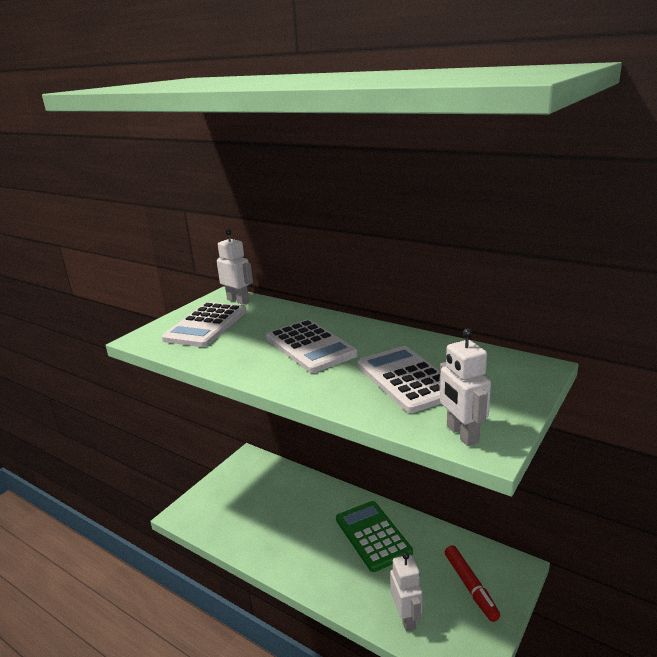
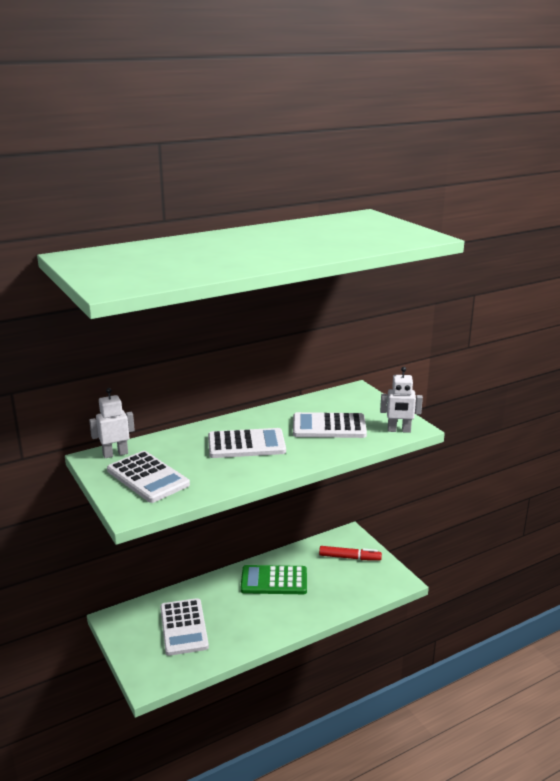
camera: 65 degrees left, 0 degrees up
(262, 503) = (183, 627): none -> white calculator
(406, 618) = (353, 593): white robot -> none

